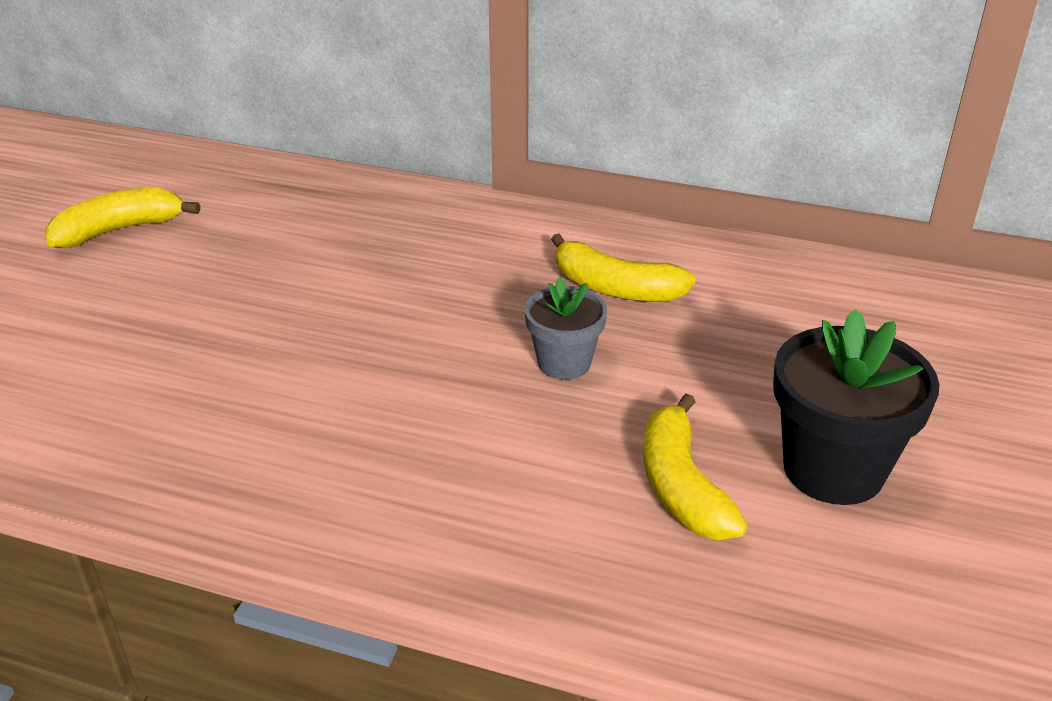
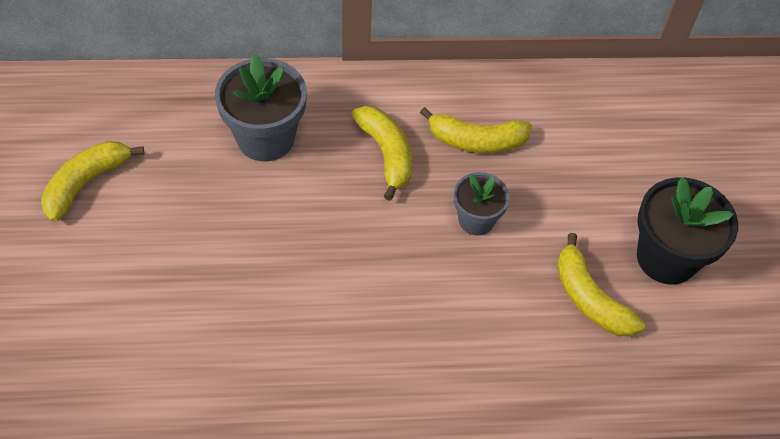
camera: 25 degrees left, 20 degrees up
(350, 233) = (265, 138): none -> grey flower pot
(487, 276) = (386, 154): none -> yellow banana

